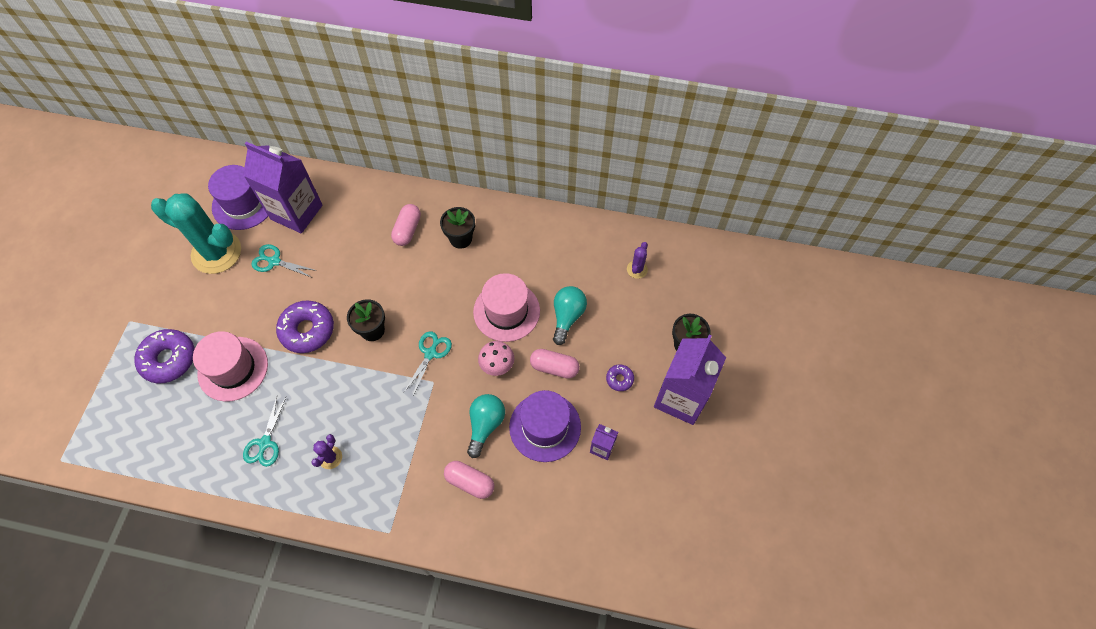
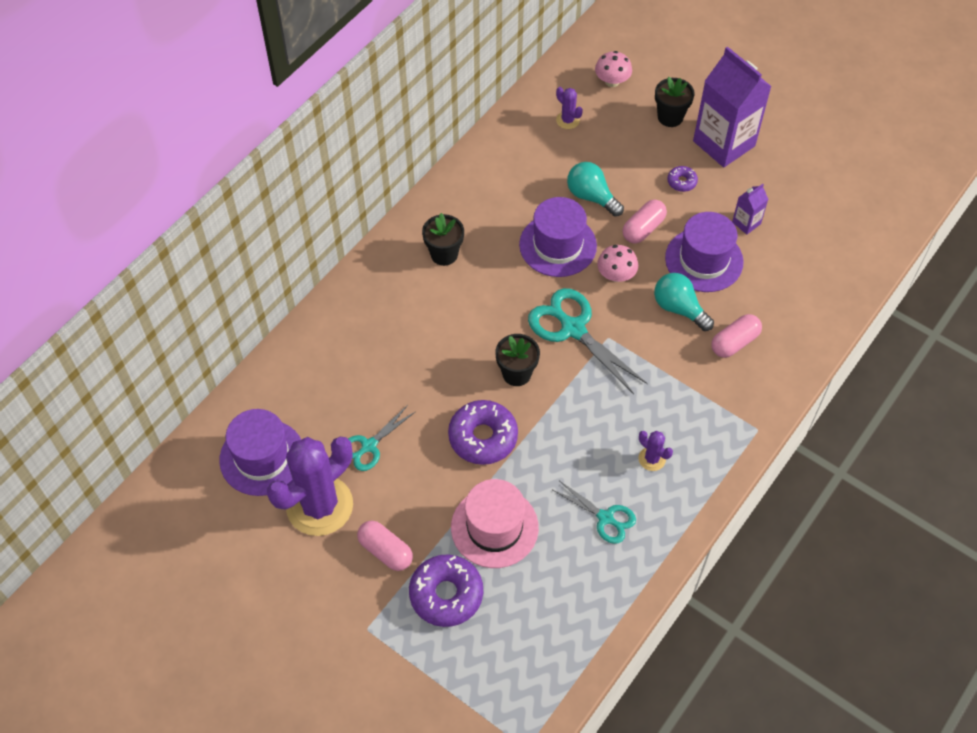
camera: 65 degrees left, 5 degrees down
(216, 252) = (319, 506): turquoise cactus -> purple cactus
(296, 212) = (310, 403): purple carton -> none
(407, 230) = (403, 300): pink capsule -> pink capsule (385, 551)
(430, 353) = (573, 329): turquoise scissors -> turquoise scissors, size x1.69
(506, 311) = (558, 245): pink hat -> purple hat
(698, 285) = (612, 81): none -> pink mushroom

